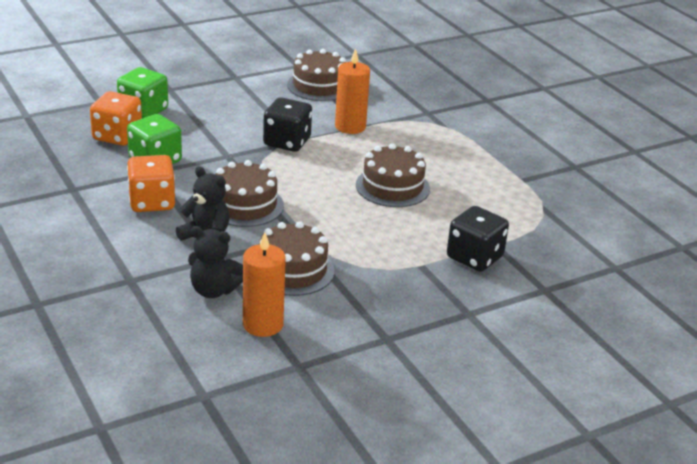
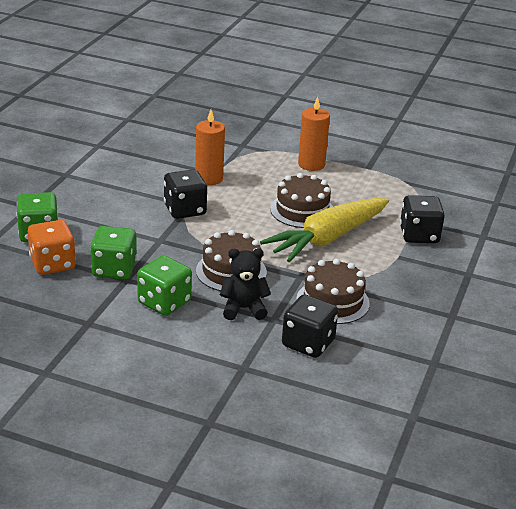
camera: 40 degrees left, 0 degrees up
(152, 202) = (164, 302): orange dice -> green dice
(213, 290) = (308, 343): black teddy bear -> black dice
(263, 324) = (373, 348): orange candle -> orange candle (311, 164)
(319, 86) = (139, 155): brown cake -> none
(376, 219) = (327, 239): none -> yellow carrot

